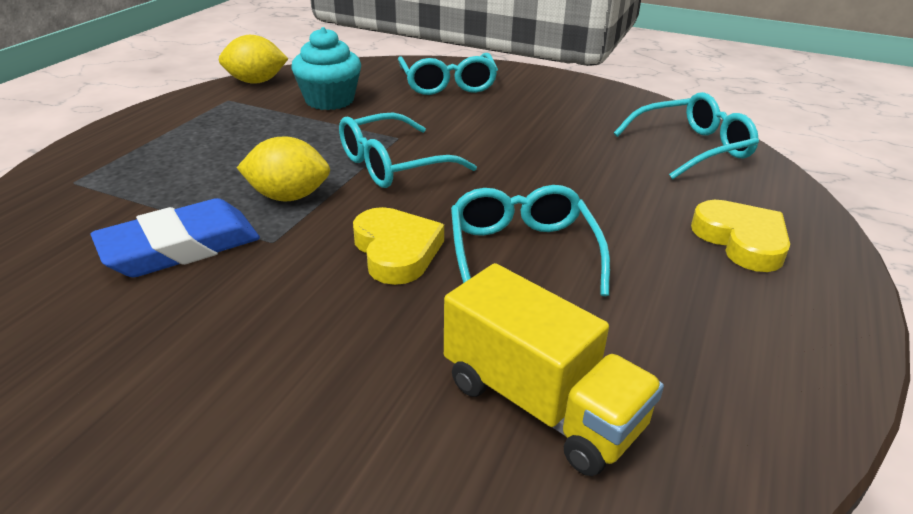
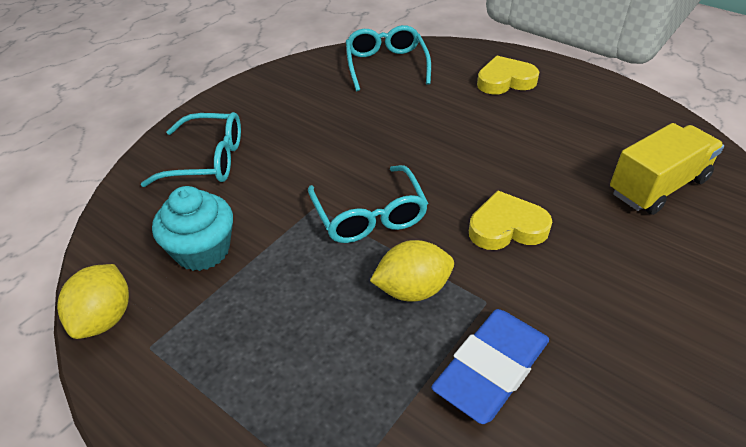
camera: 75 degrees left, 10 degrees up
(180, 247) = (491, 368): blue eraser -> blue eraser turned 60 degrees clockwise
(288, 196) = (412, 289): yellow lemon -> yellow lemon turned 60 degrees clockwise
(522, 253) = (513, 166): turquoise glasses -> none

